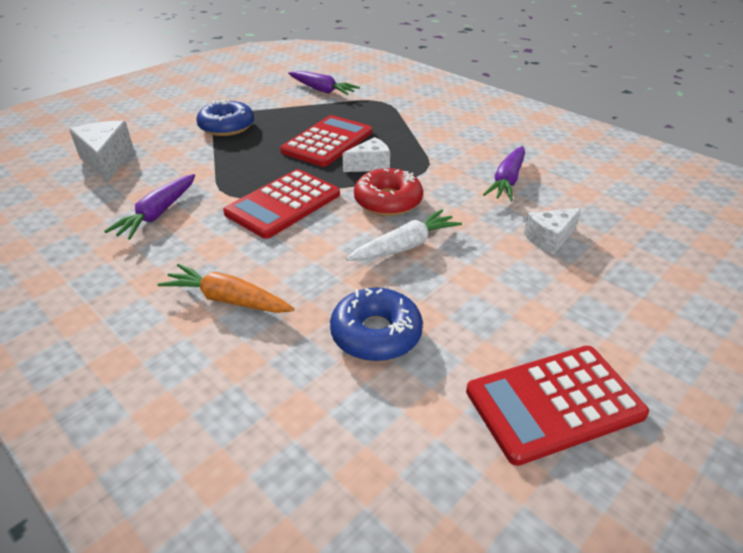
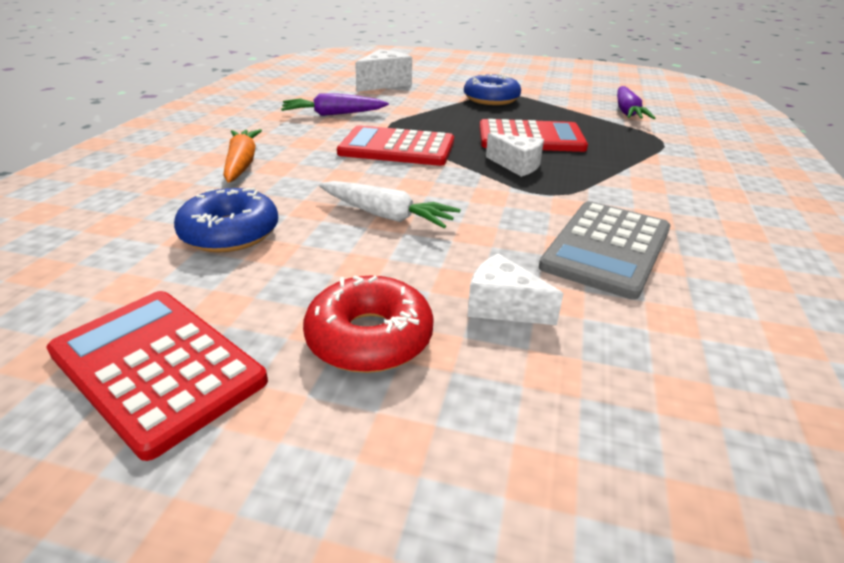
camera: 60 degrees right, 5 degrees down
(388, 201) = (460, 189): red donut -> red donut (369, 337)
(507, 181) = (606, 248): purple carrot -> grey calculator

